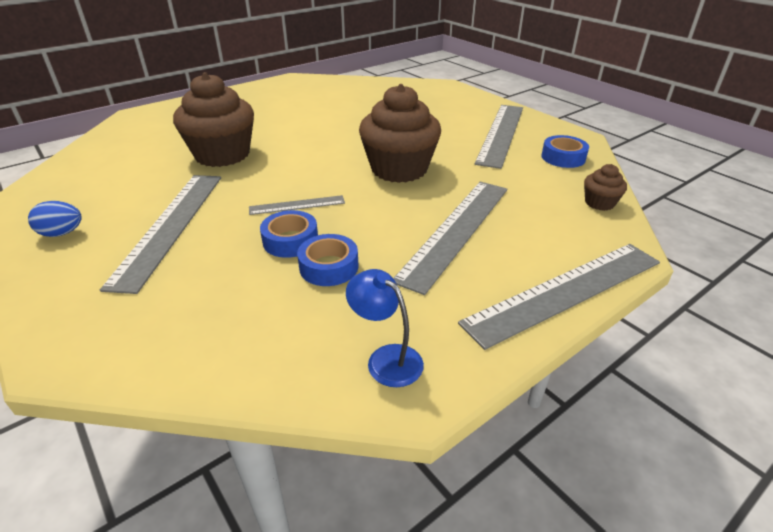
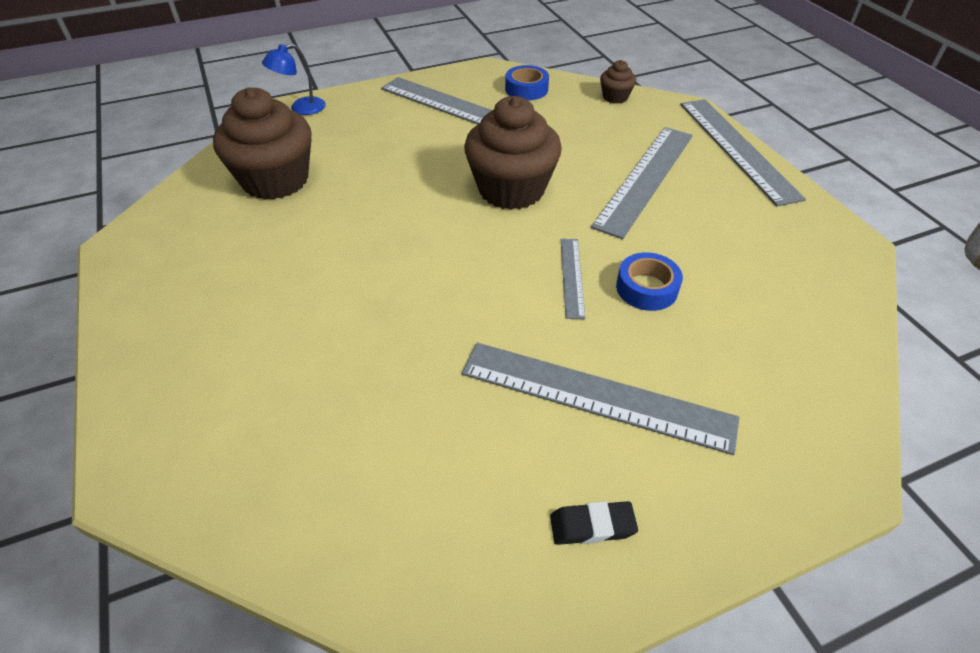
camera: 75 degrees left, 10 degrees up
(62, 233) = (592, 526): blue egg -> black eraser
(222, 154) = (399, 342): brown cupcake -> brown cupcake (275, 180)
(329, 267) = (697, 265): blue tape -> none
(386, 358) = (819, 249): blue lamp -> blue lamp (301, 108)
(456, 231) = (646, 178): grey ruler -> grey ruler turned 75 degrees clockwise

